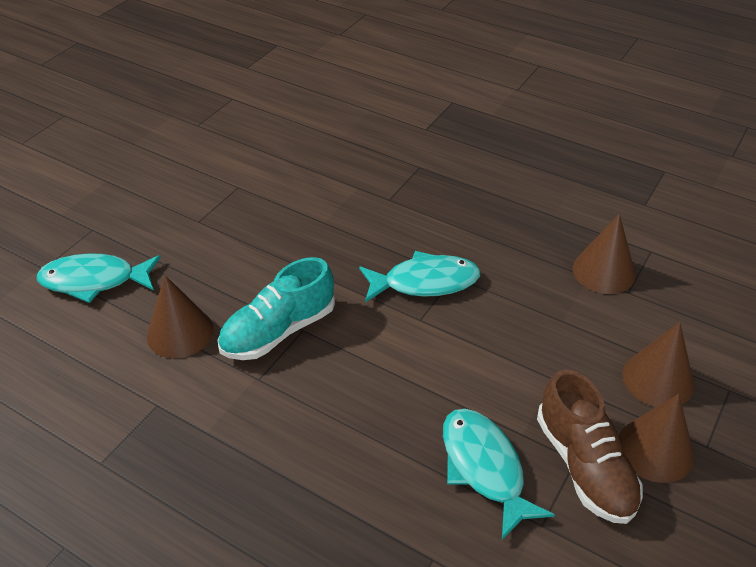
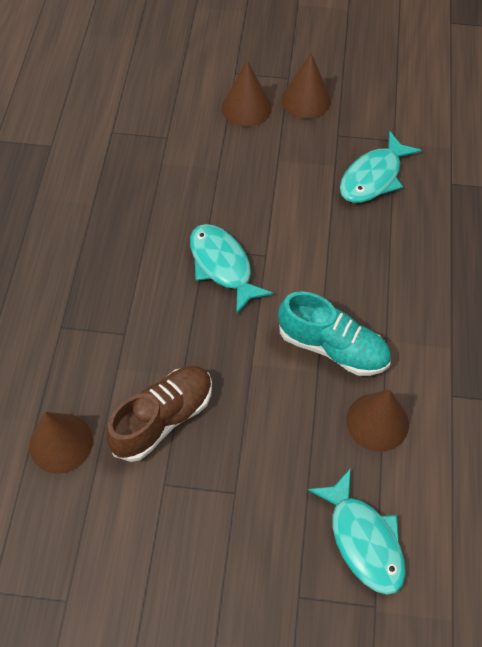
camera: 115 degrees left, 15 degrees up
(584, 465) = (339, 130): brown shoe -> brown shoe (163, 419)
(603, 271) = (150, 155): brown cone -> brown cone (61, 443)

